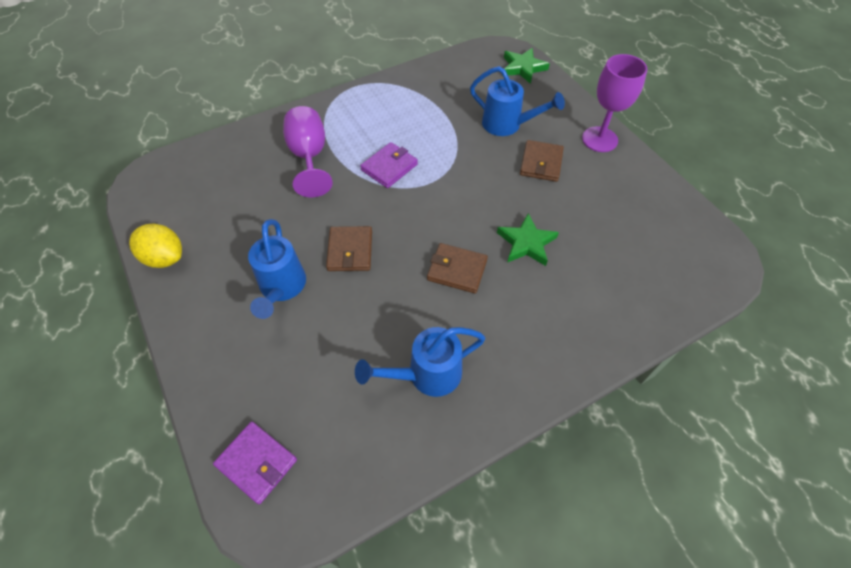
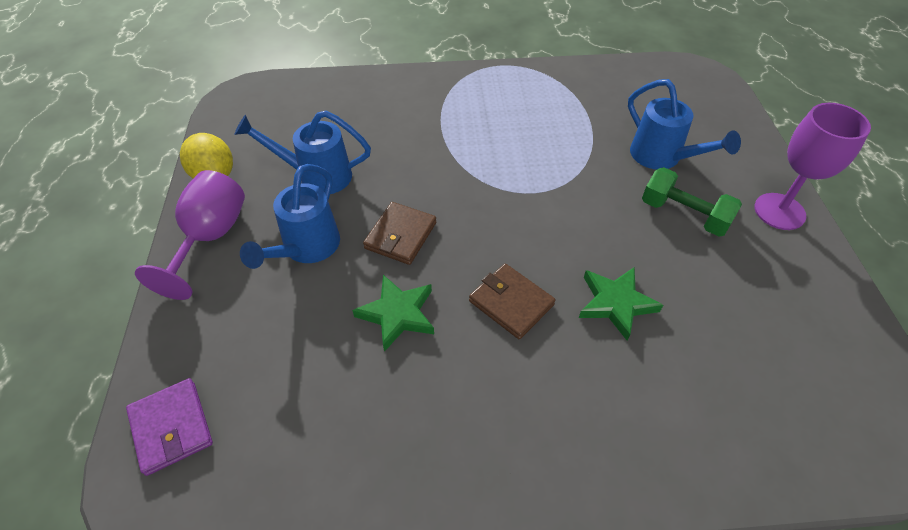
camera: 25 degrees right, 5 degrees down
(309, 157) = (413, 123): purple goblet -> purple goblet (210, 238)
(389, 167) = (494, 160): purple wallet -> none
(426, 375) = (408, 412): blue watering can -> blue watering can (317, 176)
(523, 68) = (715, 99): green star -> green star (397, 314)
(541, 163) = (684, 215): brown wallet -> green dumbbell

